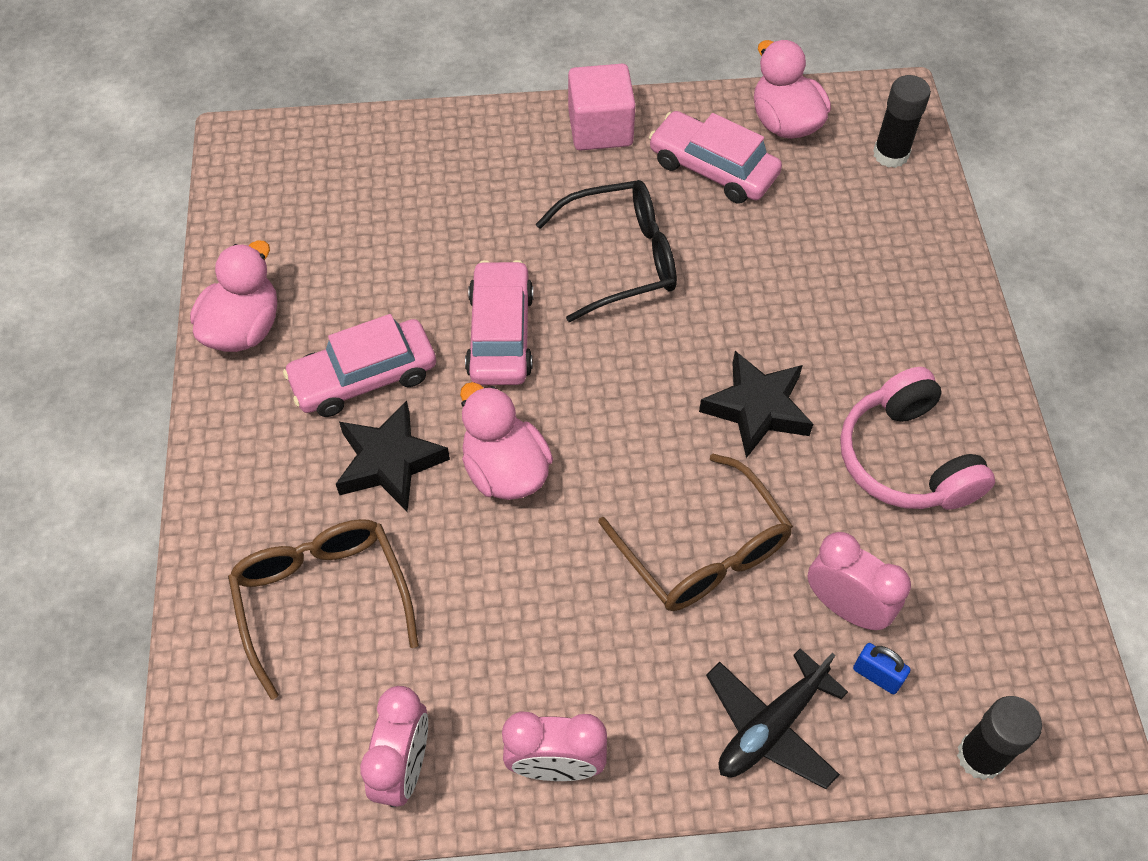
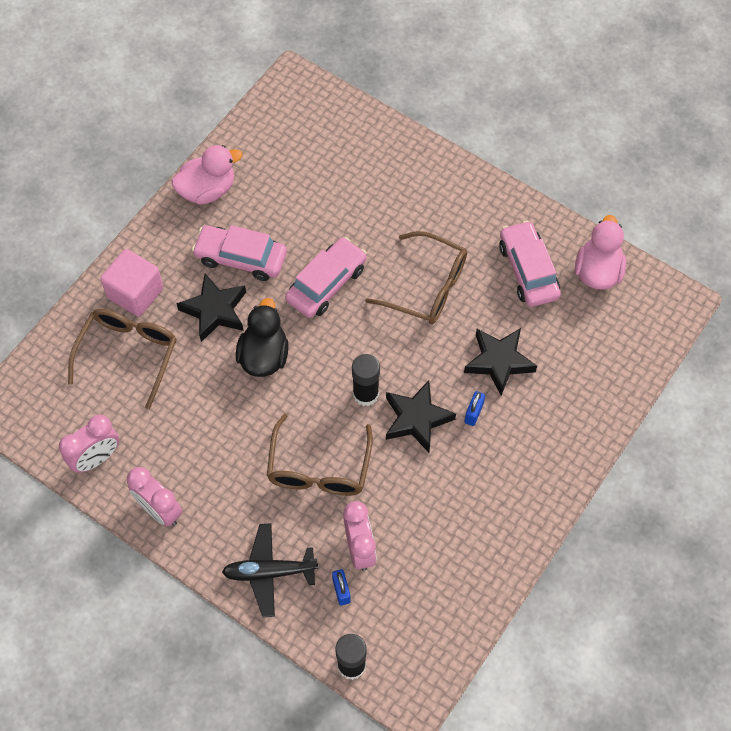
camera: 40 degrees right, 5 degrees up
(505, 470) = (264, 356): pink duck -> black duck
(600, 128) = (489, 203): pink cube -> pink cube (135, 293)
(622, 258) = (427, 287): black glasses -> brown glasses
(781, 282) = (499, 362): none -> black star
(811, 356) = (473, 413): none -> blue padlock
(890, 154) = (639, 334): black glue stick -> black glue stick (365, 394)
(906, 459) = (466, 503): pink headphones -> none

